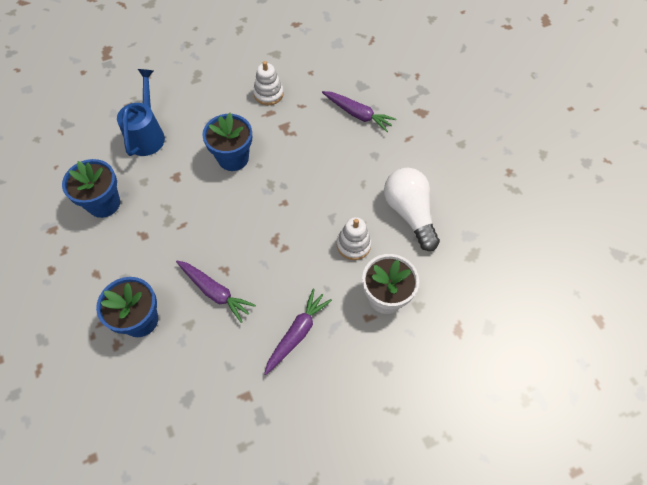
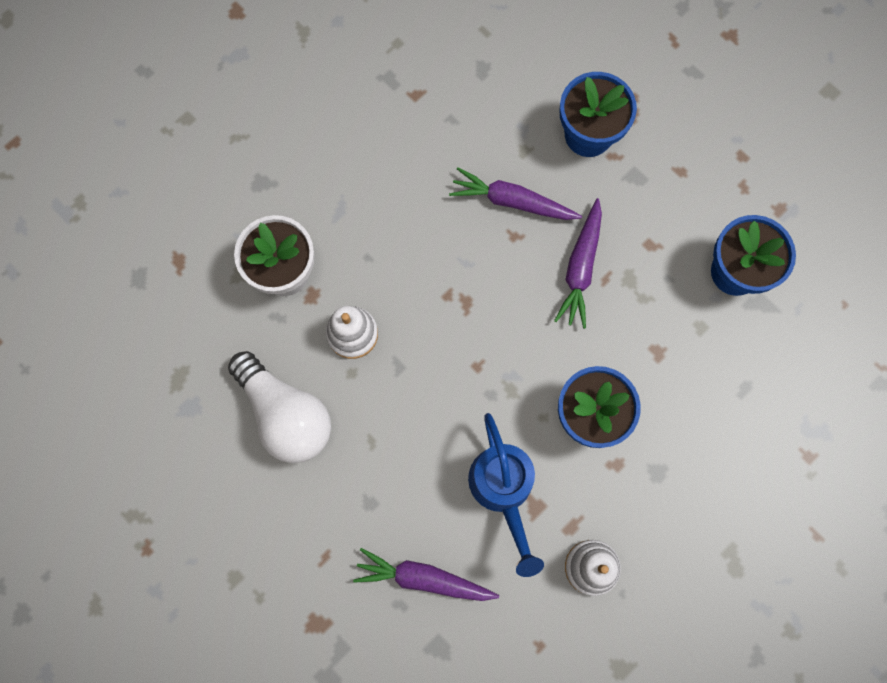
camera: 160 degrees right, 15 degrees up
(147, 135) = (744, 410): blue watering can -> blue watering can (503, 490)
(297, 333) = (384, 186): purple carrot -> purple carrot (580, 268)

